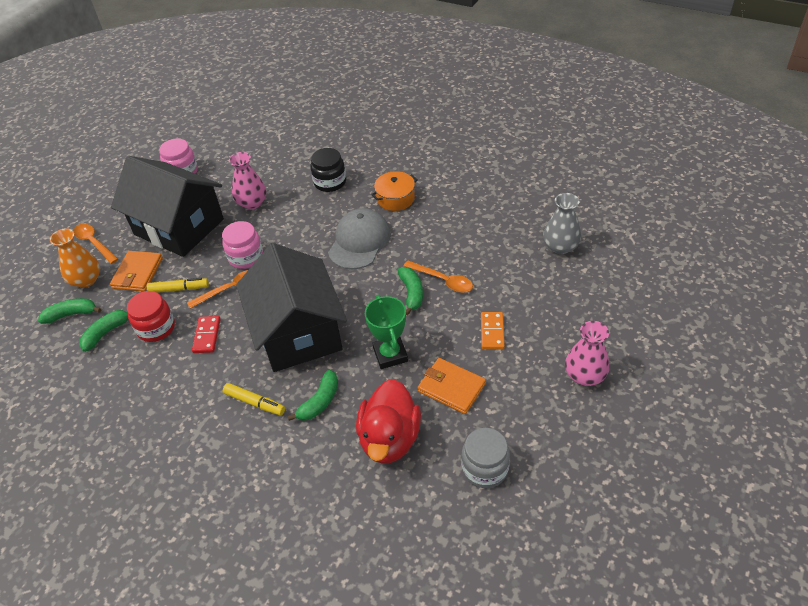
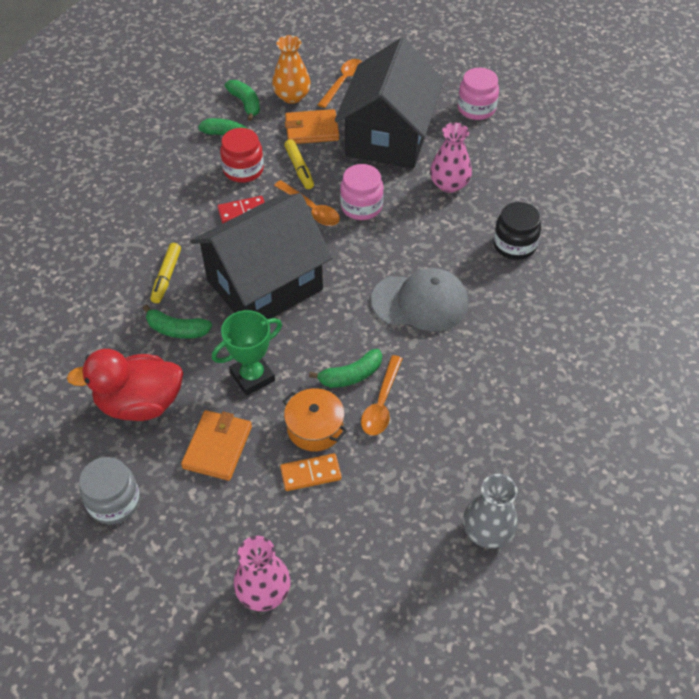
camera: 70 degrees right, 5 degrees up
(395, 198) = (511, 319): orange pot -> orange pot (315, 428)

